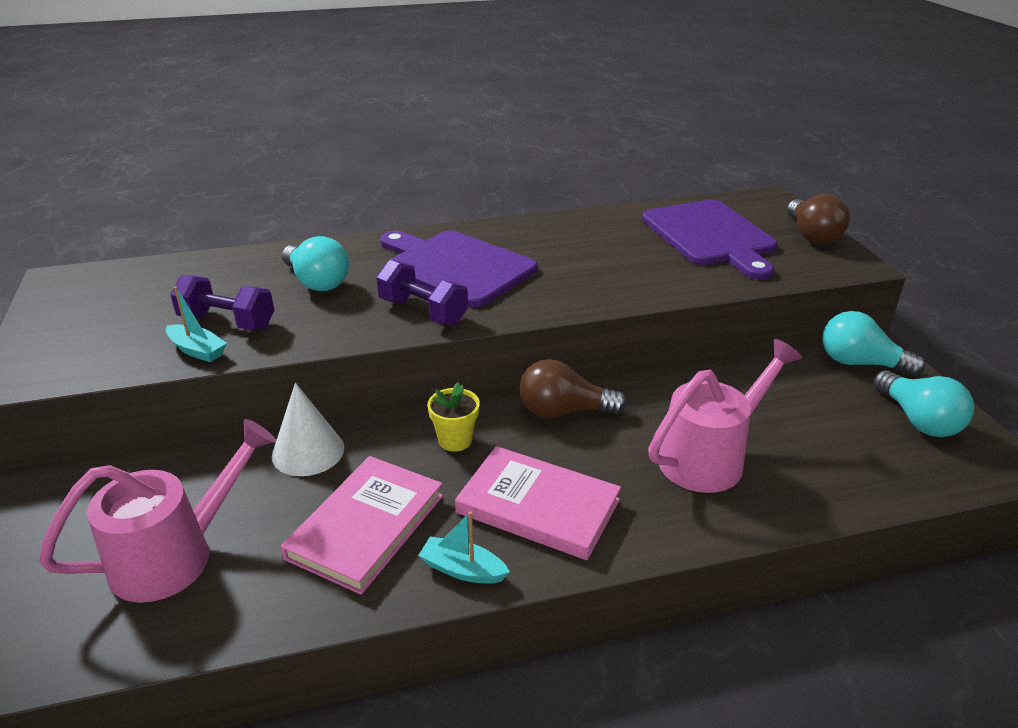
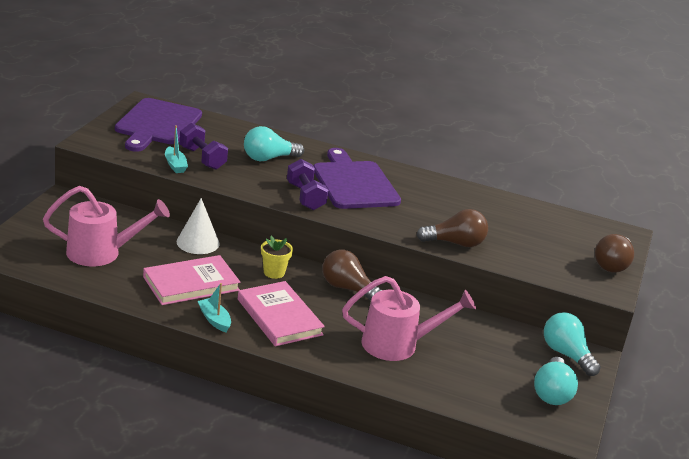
camera: 30 degrees right, 5 degrees down
(317, 282) = (268, 158): turquoise light bulb -> turquoise light bulb turned 75 degrees clockwise
(654, 287) = (455, 243): none -> brown light bulb
(710, 236) = (540, 235): purple cutting board -> purple cutting board (157, 124)

